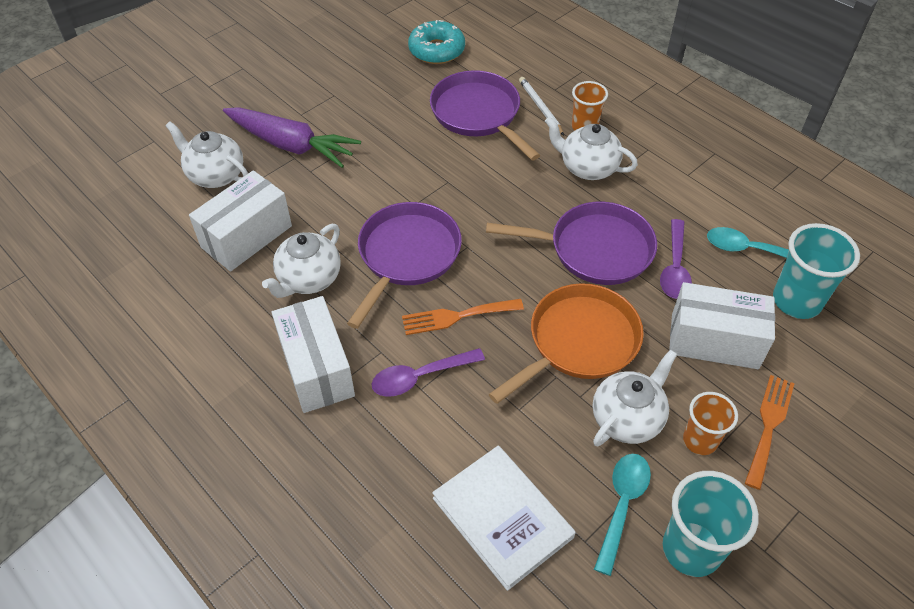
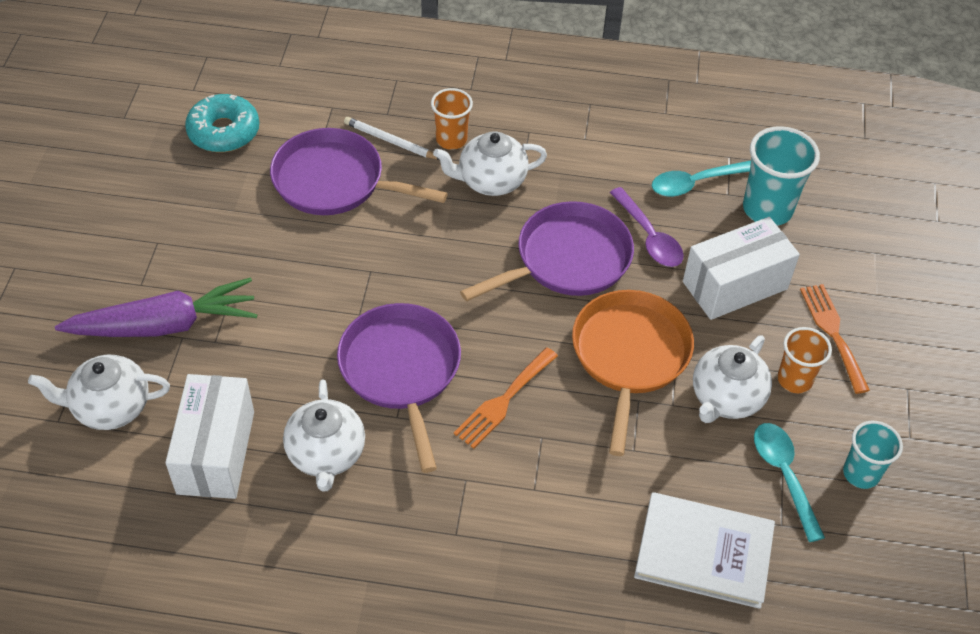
camera: 40 degrees left, 0 degrees up
(317, 368) = (421, 535): white box -> none
(420, 377) = (523, 479): purple spoon -> none
(627, 418) = (726, 398): white teapot -> white teapot turned 150 degrees counterclockwise
(691, 549) = (861, 473): turquoise cup -> turquoise cup, size x0.64

